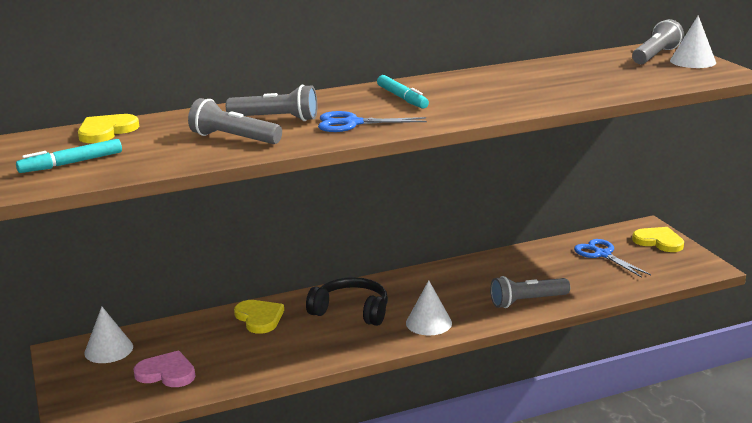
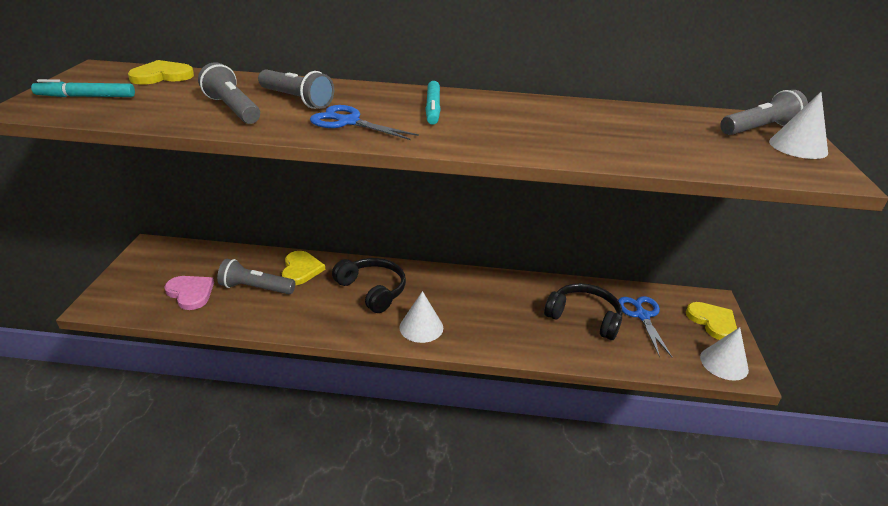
camera: 25 degrees right, 10 degrees up
(109, 349) = (178, 257): white cone -> white cone (724, 363)
(527, 301) = (526, 339): grey flashlight -> grey flashlight (255, 288)
(558, 270) = (584, 317): none -> black headphones

